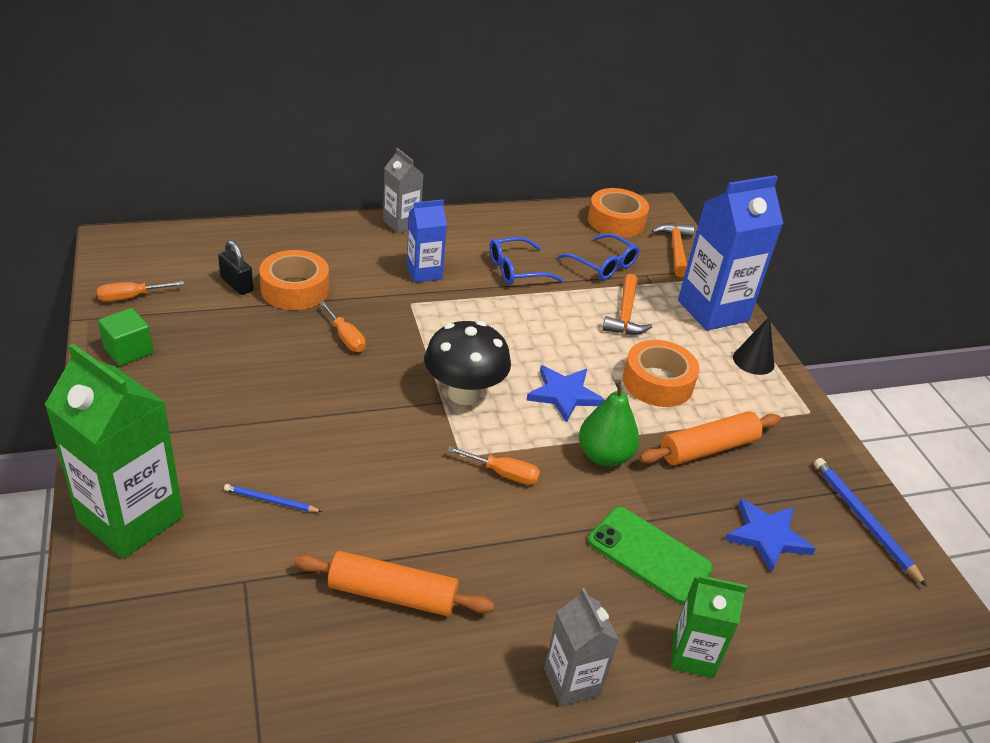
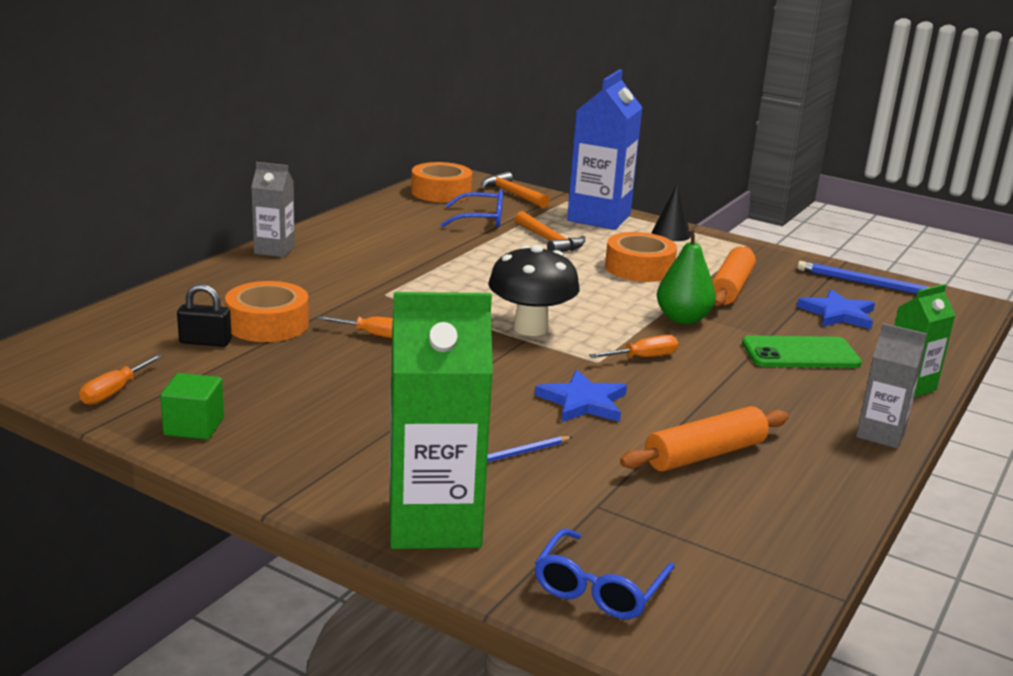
camera: 40 degrees left, 15 degrees down
(424, 272) = (357, 272): blue carton -> none
(516, 270) = (425, 245): blue glasses -> blue glasses (599, 588)
(564, 394) = (596, 299): blue star -> blue star (583, 402)

